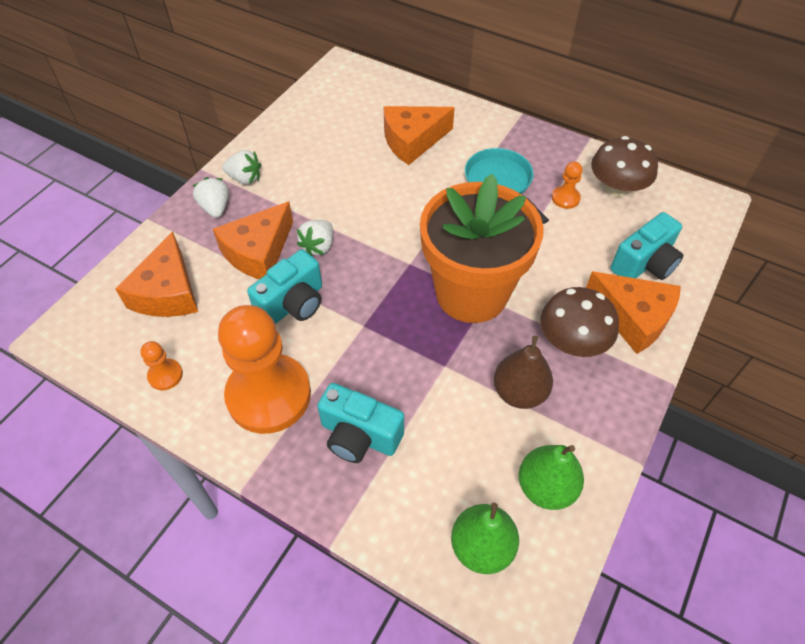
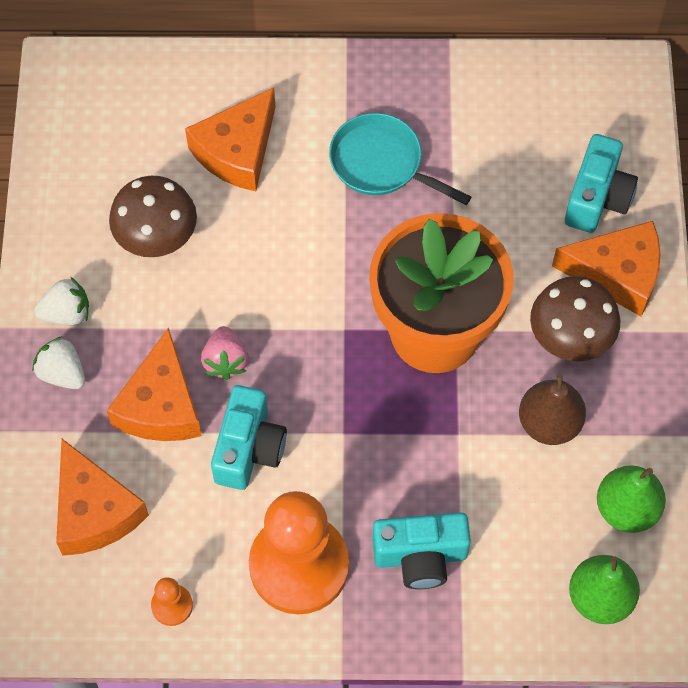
camera: 30 degrees left, 10 degrees up
(318, 246) = (225, 361): white strawberry -> pink strawberry
(565, 198) = (467, 149): orange pawn -> none
(616, 188) = (517, 104): brown mushroom -> brown mushroom (156, 235)

